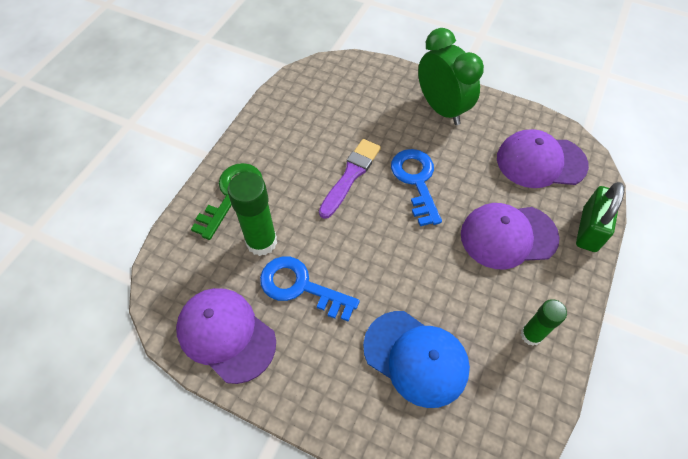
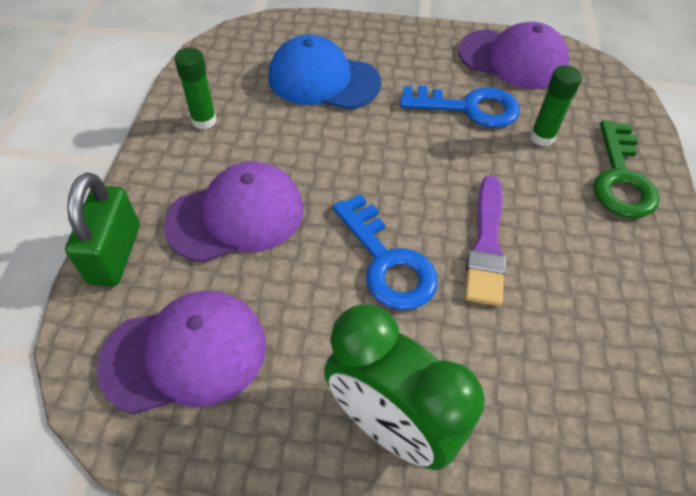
camera: 160 degrees right, 5 degrees down
(261, 242) = (542, 137): green glue stick -> green glue stick, size x0.63

